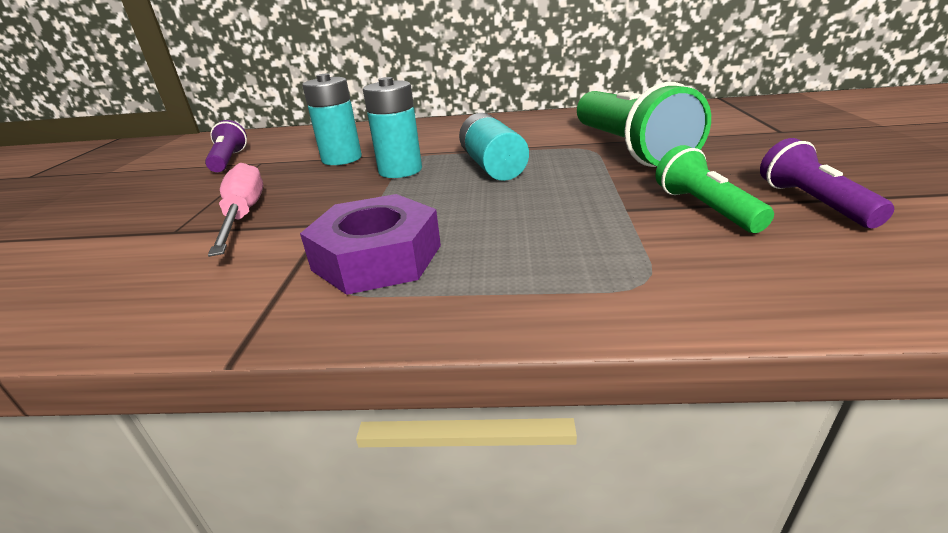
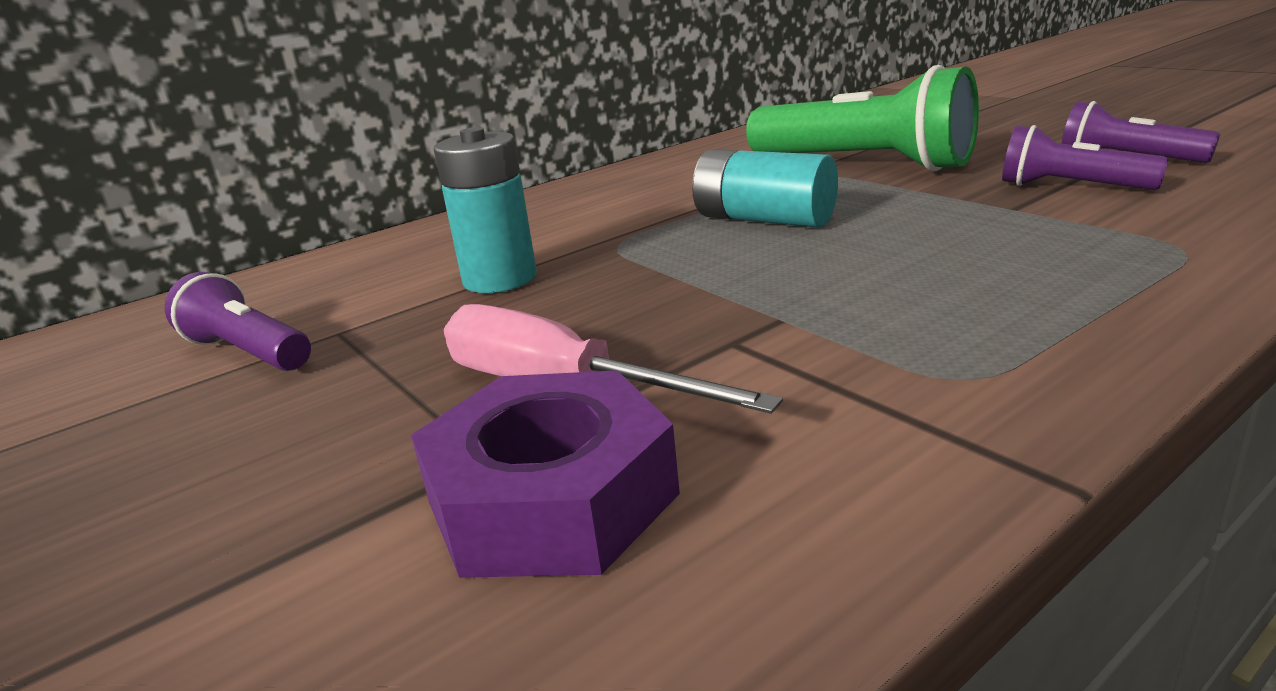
camera: 40 degrees left, 5 degrees down
(377, 257) = (915, 336): purple nut -> purple nut (552, 497)
(400, 170) = (648, 260): turquoise battery -> none
(704, 208) = (1070, 187): green flashlight -> purple flashlight

